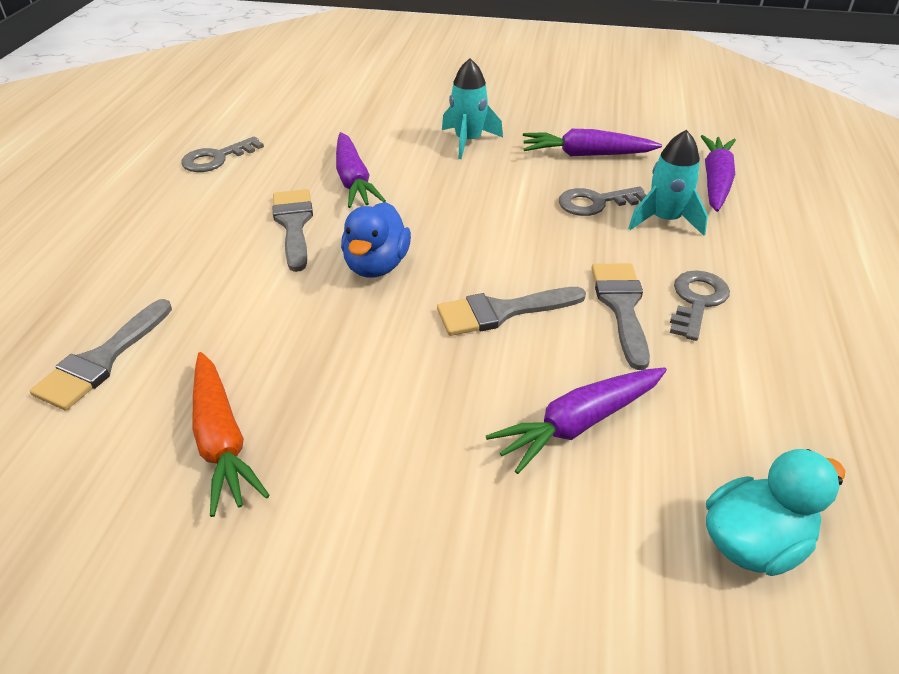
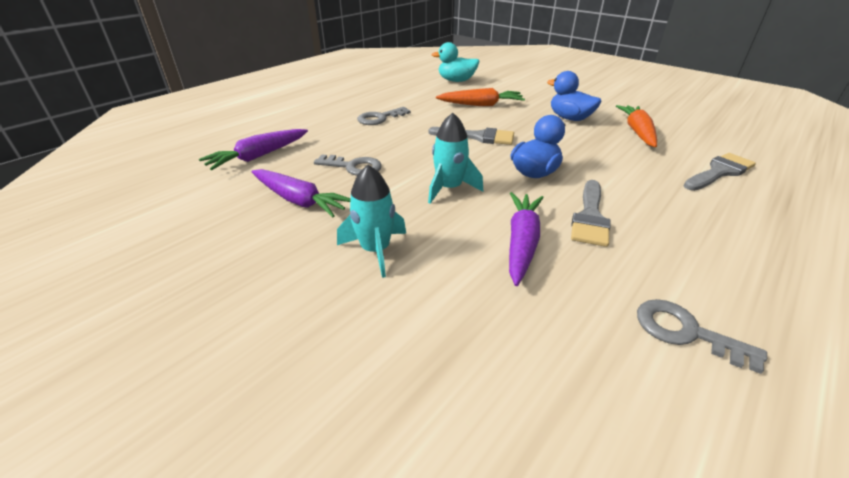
camera: 150 degrees left, 5 degrees down
(217, 158) = (685, 332): grey key -> grey key turned 135 degrees counterclockwise
(369, 442) = (569, 118): none -> blue duck
(579, 424) = (481, 105): purple carrot -> orange carrot
(621, 306) = (416, 125): grey brush -> none
(665, 220) = (331, 147): turquoise rocket -> turquoise rocket (449, 188)

